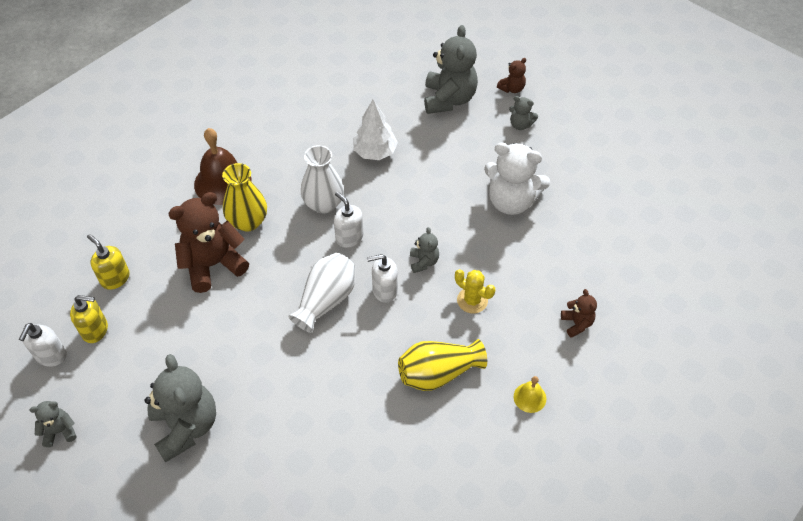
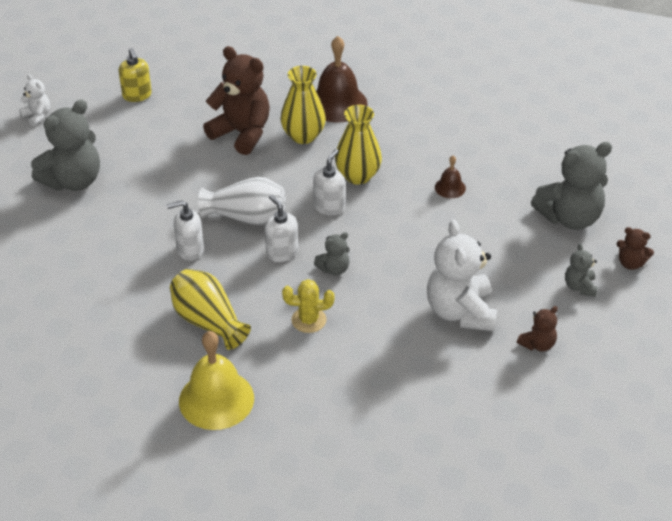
camera: 65 degrees right, 10 degrees down
(51, 356) = (101, 83): white soap dispenser -> white soap dispenser (190, 250)
(60, 431) = (37, 116): grey teddy bear -> white teddy bear
(115, 278) = (193, 85): yellow soap dispenser -> none
(323, 204) = (358, 176): white vase -> yellow vase
(375, 152) = (450, 187): white tree -> brown bell
(472, 300) = (309, 320): yellow cactus -> yellow cactus turned 75 degrees clockwise
(529, 397) = (216, 399): yellow bell -> yellow bell, size x2.06
(577, 323) = (329, 413): brown teddy bear -> brown teddy bear (537, 344)

